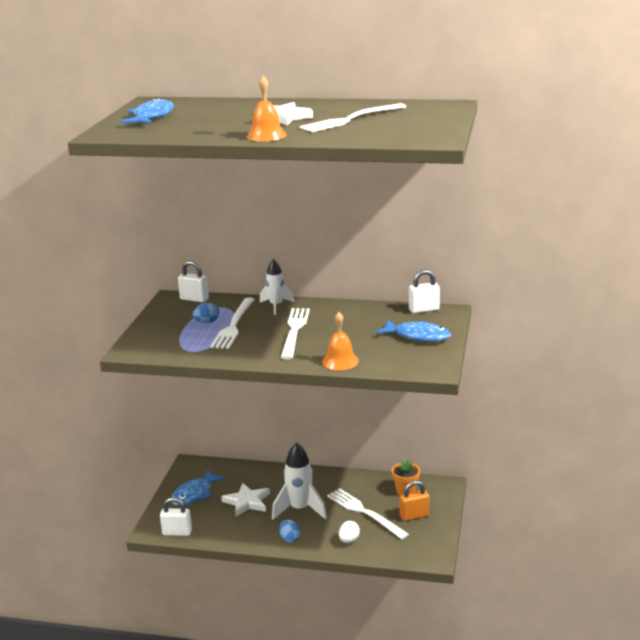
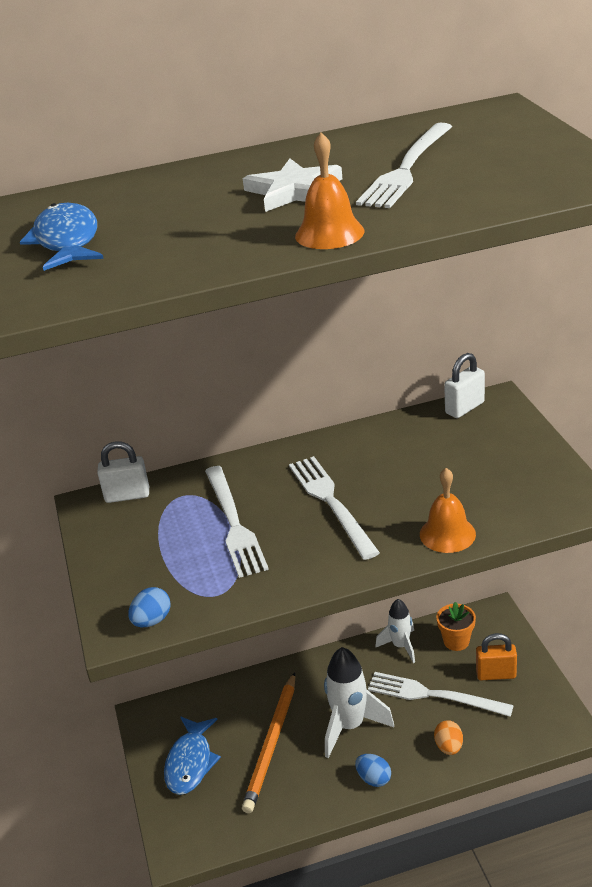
camera: 25 degrees left, 10 degrees up
(177, 532) = (215, 838): white padlock -> none
(207, 322) = (188, 532): blue egg -> blue egg (152, 620)
(247, 502) = (272, 744): white star -> orange pencil
(276, 306) = (260, 467): white rocket -> white rocket (400, 646)
(349, 540) = (449, 747): white egg -> orange egg
(414, 516) = (496, 674): orange padlock -> orange padlock turned 45 degrees clockwise
(418, 336) = (503, 454): blue fish -> none

